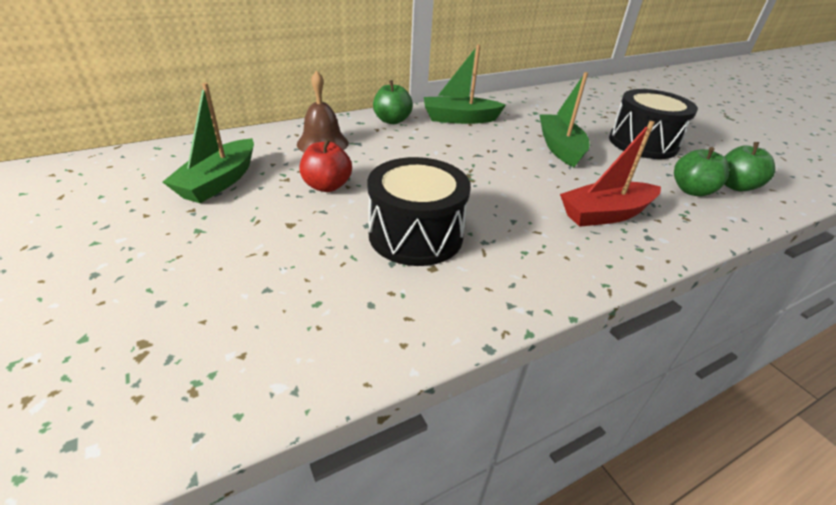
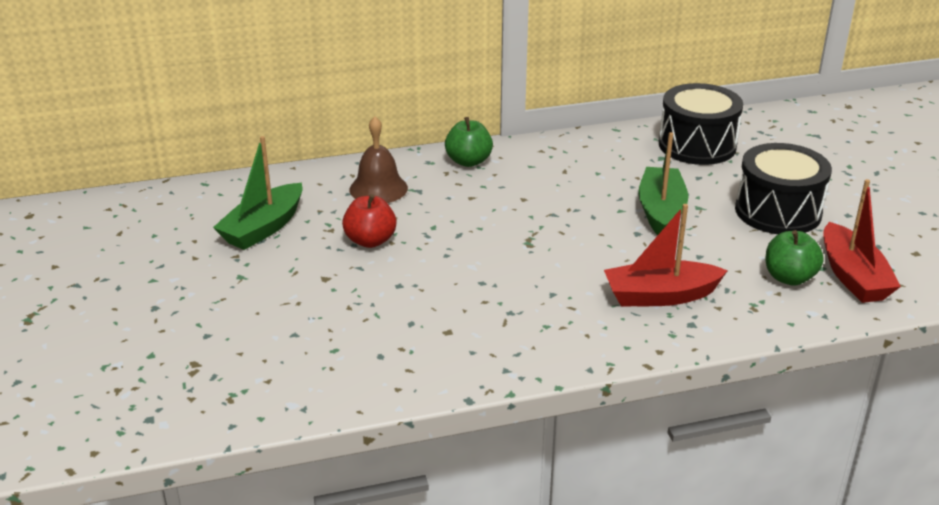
camera: 15 degrees right, 5 degrees down
(415, 235) = (443, 299): black drum -> black drum (697, 145)
(459, 119) = (554, 163): green boat -> none
(735, 186) = (852, 276): green apple -> red boat

